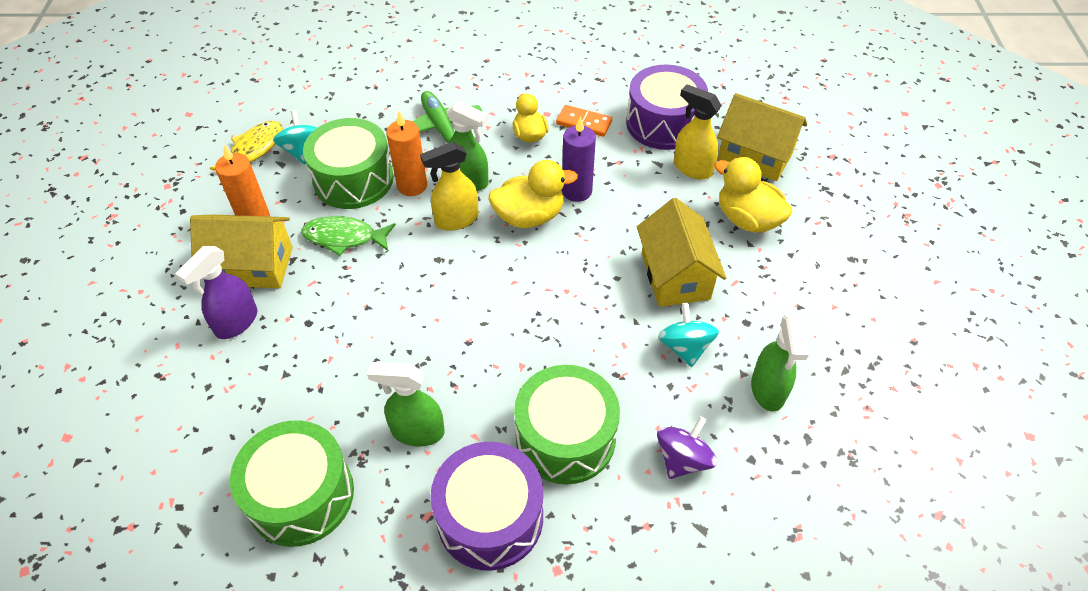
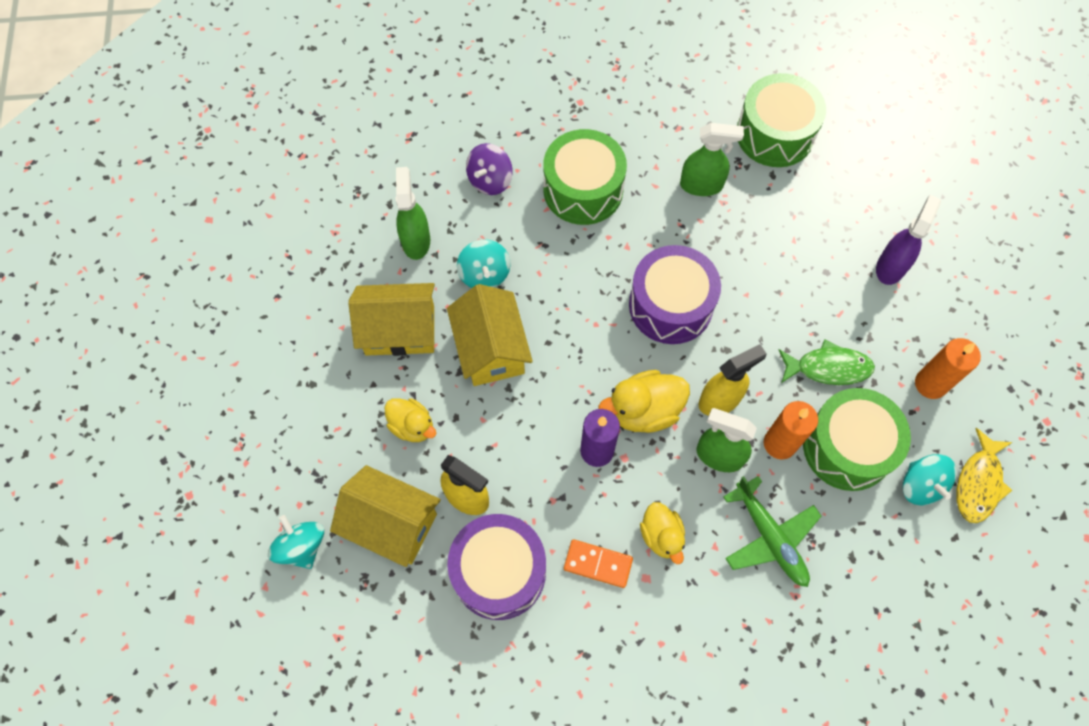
camera: 175 degrees right, 15 degrees up
(252, 266) = (904, 326): yellow house -> yellow house (400, 330)
(490, 517) = (632, 130): purple drum -> purple drum (670, 305)
(747, 219) = (412, 426): yellow duck -> yellow duck, size x0.66
(828, 147) = (301, 547): none -> turquoise spinning top

